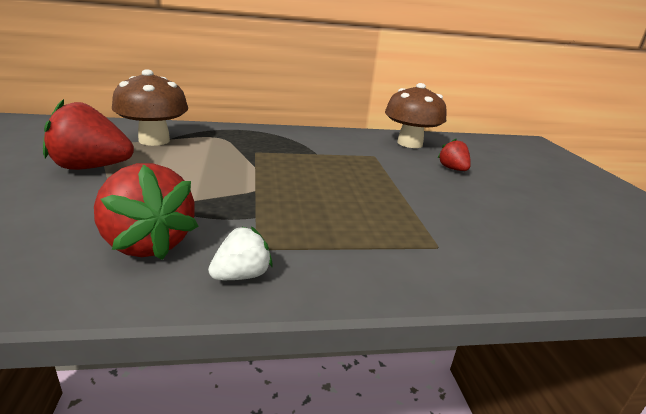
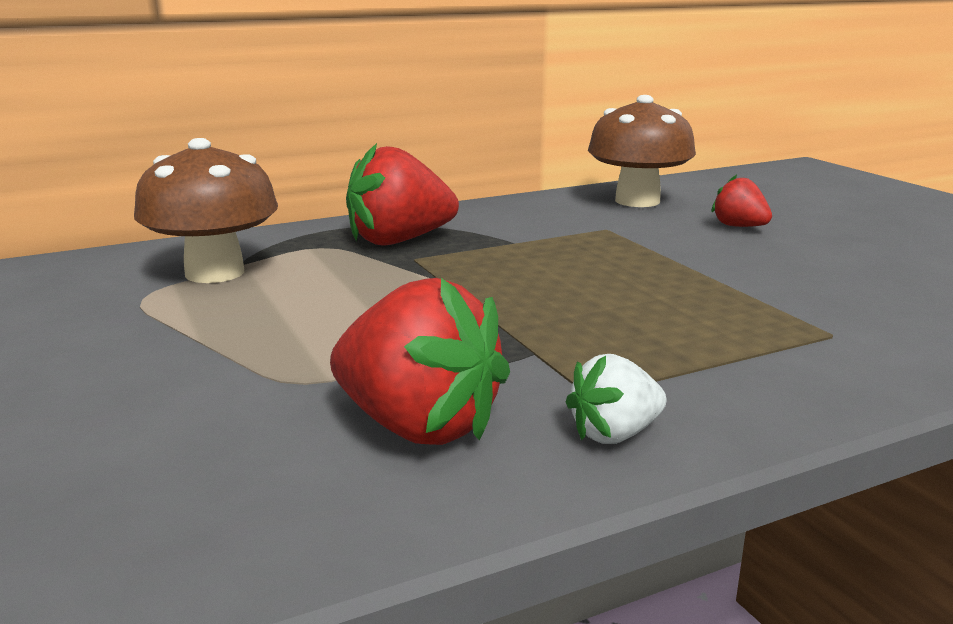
camera: 15 degrees left, 5 degrees down
(91, 167) = (161, 337): red strawberry -> red strawberry (399, 241)
(241, 275) = (615, 434): white strawberry -> white strawberry turned 150 degrees counterclockwise

